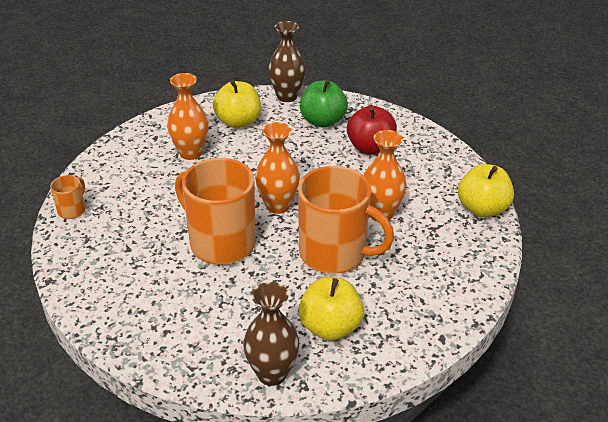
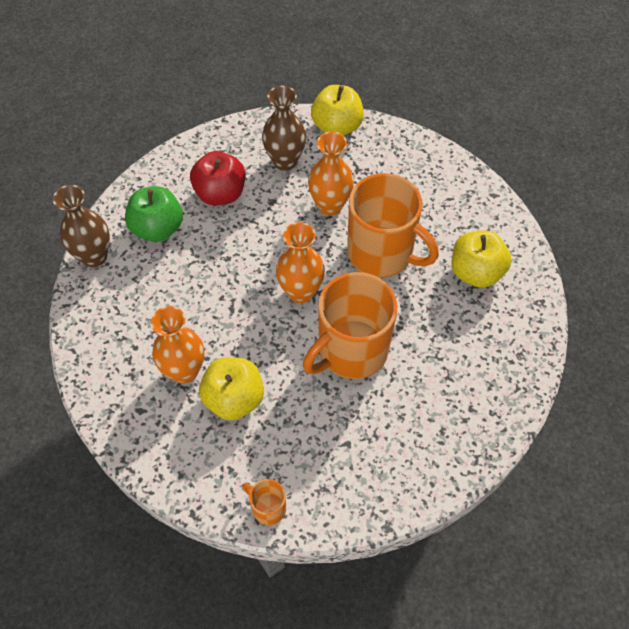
camera: 80 degrees left, 20 degrees up
(238, 122) = (133, 314): yellow apple -> yellow apple (234, 399)
(272, 373) = (526, 324): brown vase -> brown vase (285, 161)
(334, 254) = (382, 253): orange mug -> orange mug turned 90 degrees clockwise

